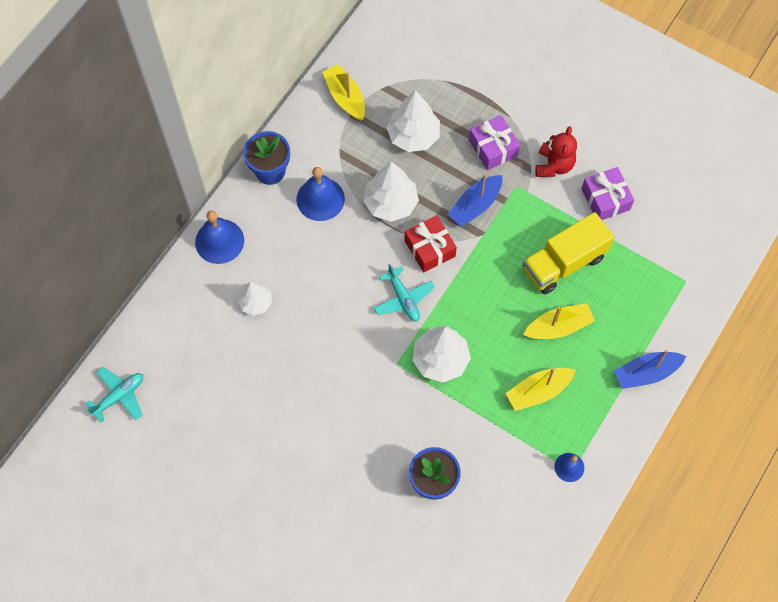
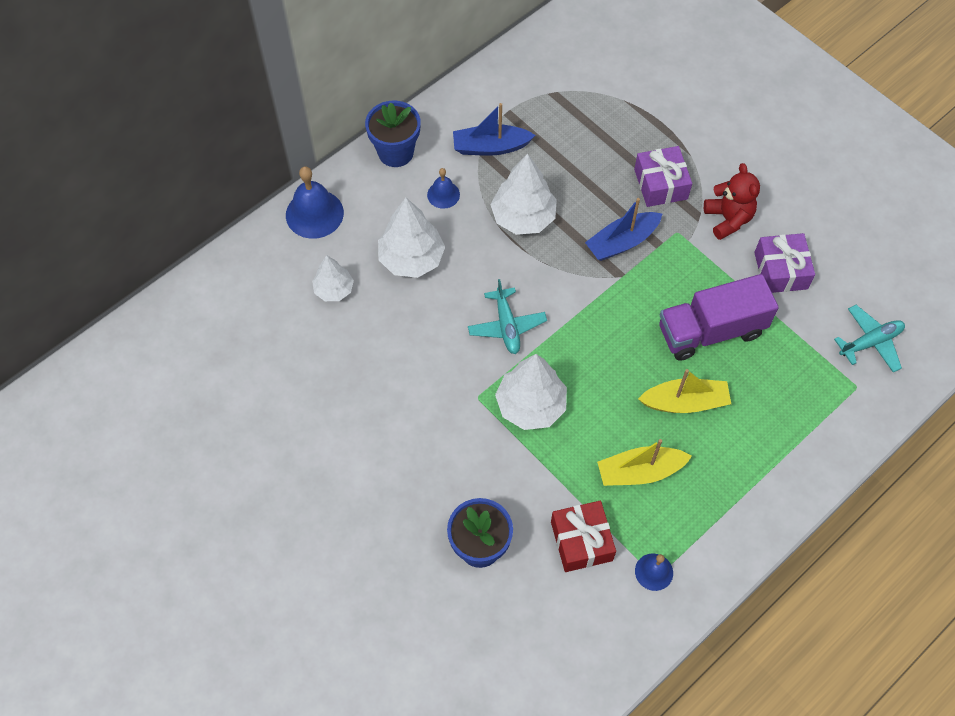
camera: 15 degrees right, 5 degrees down
(119, 396) = (145, 355): turquoise plane -> turquoise plane (870, 342)
(320, 199) = (443, 194): blue bell -> blue bell, size x0.57
(345, 97) = (505, 94): yellow boat -> none
(413, 136) = (570, 151): white tree -> white tree (411, 259)
(429, 248) = (554, 277): red gift -> red gift (581, 541)
(554, 165) = (728, 219): red teddy bear -> red teddy bear turned 45 degrees counterclockwise
(563, 263) = (710, 331): yellow truck -> purple truck
(646, 373) = (780, 483): blue boat -> blue boat (490, 147)

